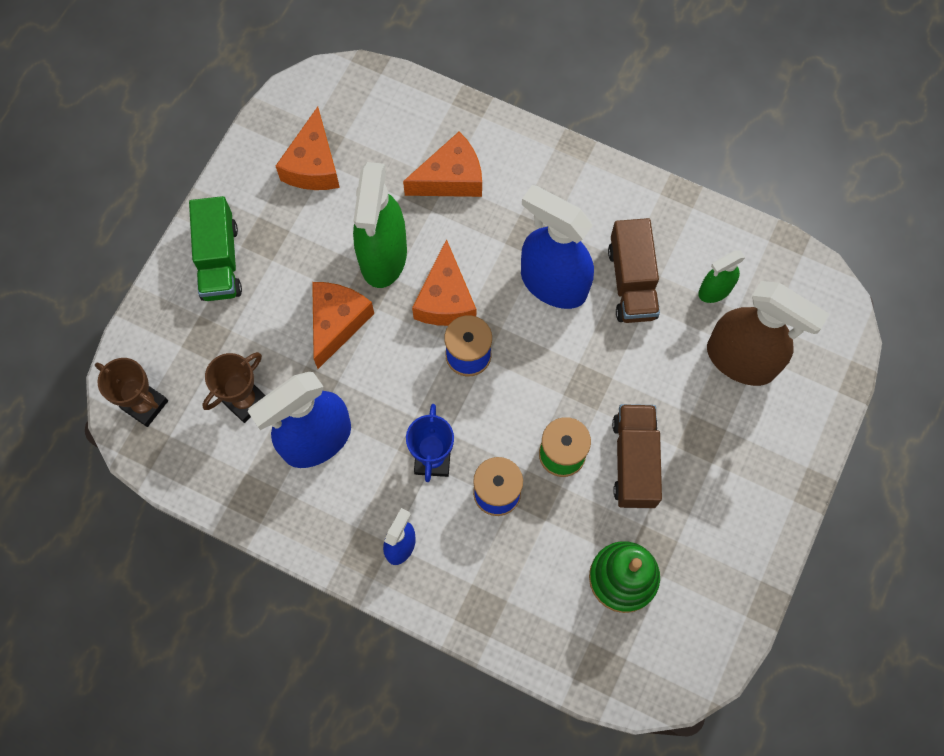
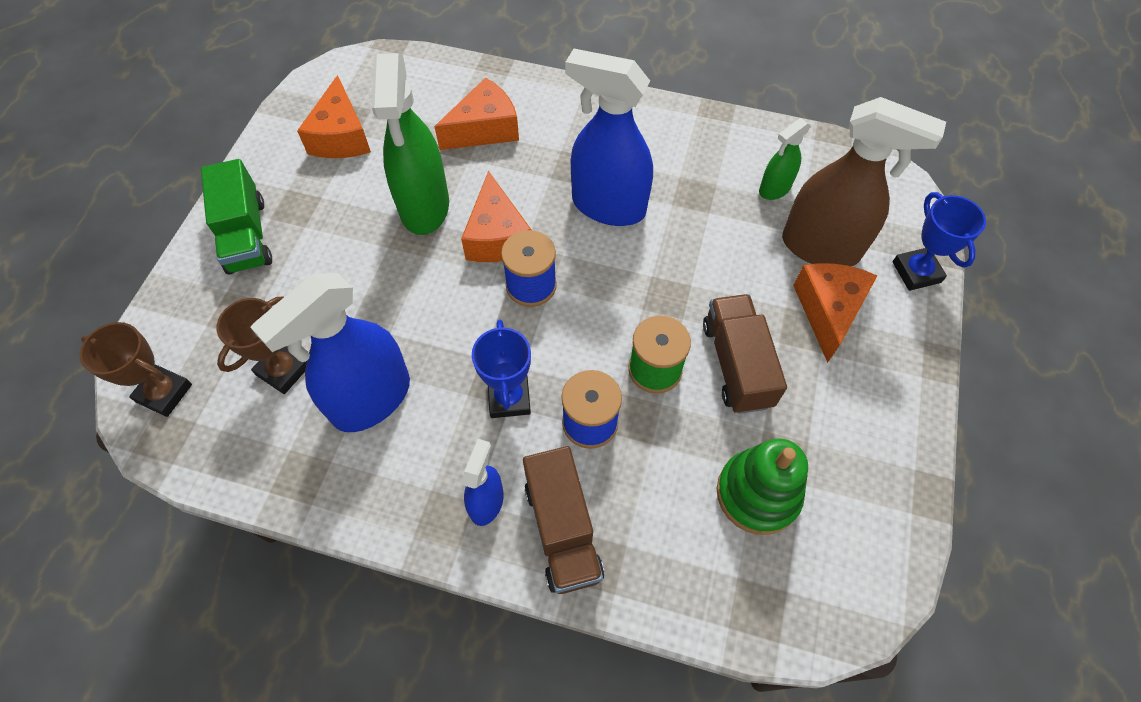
camera: 10 degrees left, 10 degrees down
(337, 323) = (382, 276): orange cheese -> orange cheese (828, 311)
(632, 282) = (688, 193): brown truck -> brown truck (562, 530)
(821, 400) = (916, 272): none -> blue trophy

